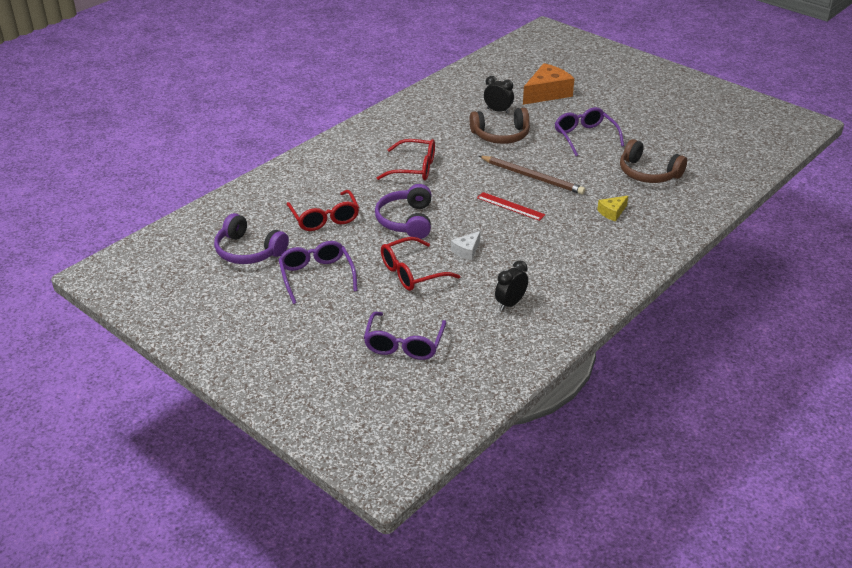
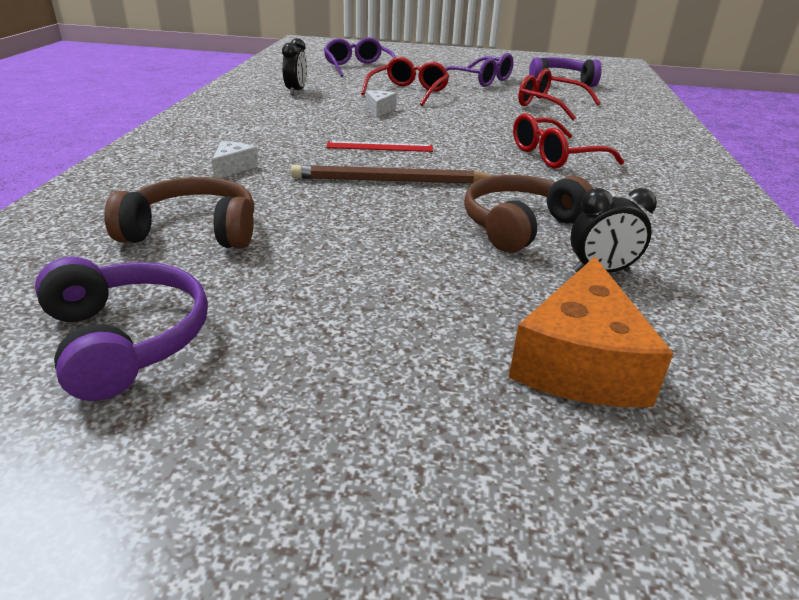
camera: 145 degrees right, 5 degrees down
(406, 221) = (473, 116): purple headphones -> purple headphones (126, 340)
(585, 137) = (367, 267): purple glasses -> none
(612, 212) = (233, 167): yellow cheese -> white cheese

